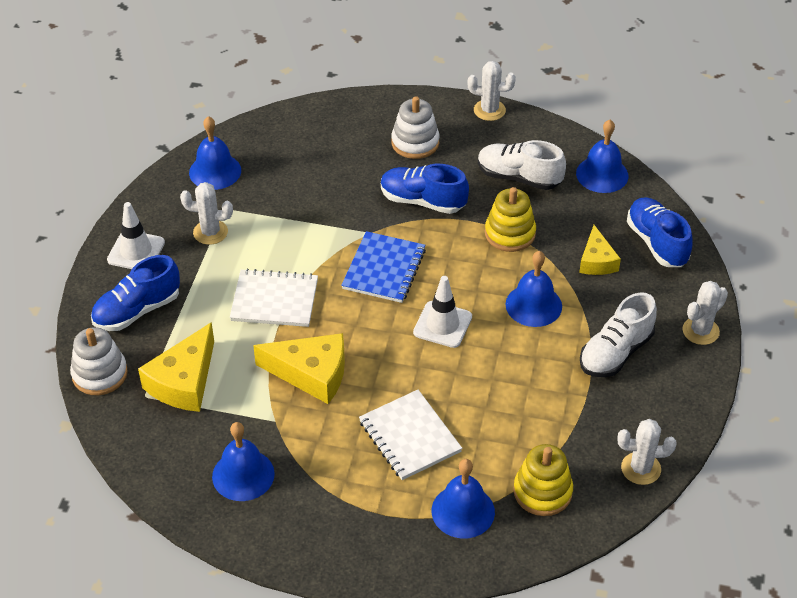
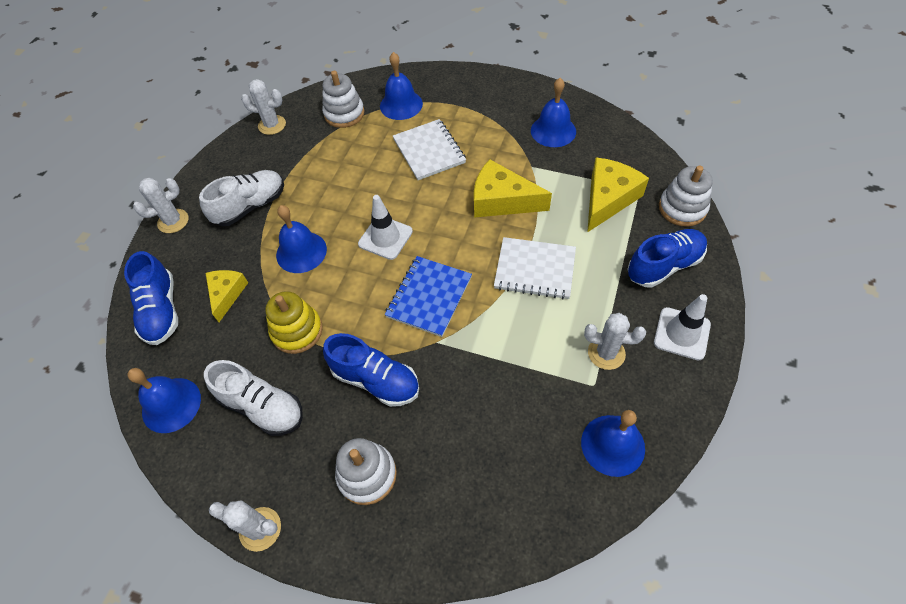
camera: 170 degrees left, 10 degrees up
(542, 492) = (344, 114): yellow stacking toy -> white stacking toy

